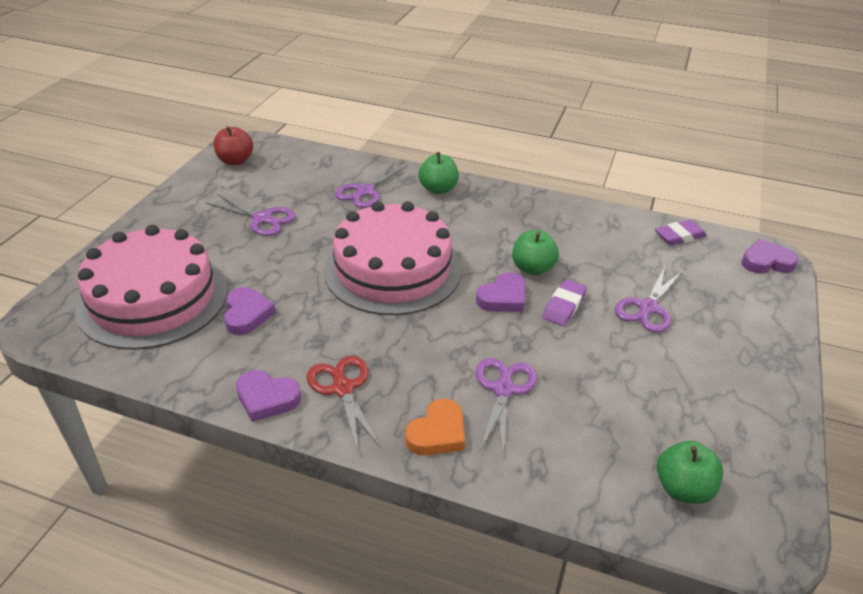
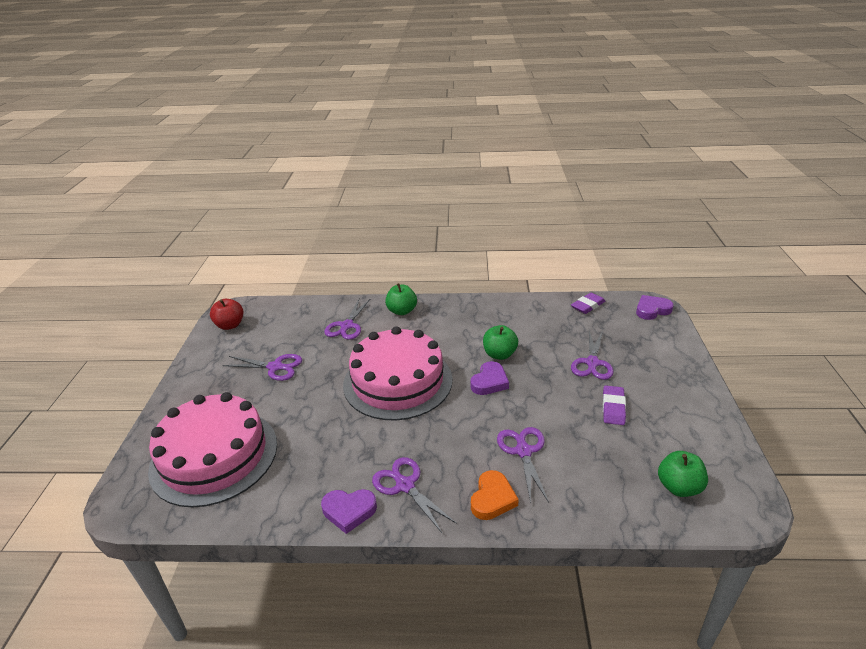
camera: 15 degrees left, 5 degrees down
(247, 314) = (300, 447): purple heart -> none
(343, 389) = (405, 485): red scissors -> purple scissors
(564, 306) = (535, 376): purple eraser -> purple eraser (613, 408)

